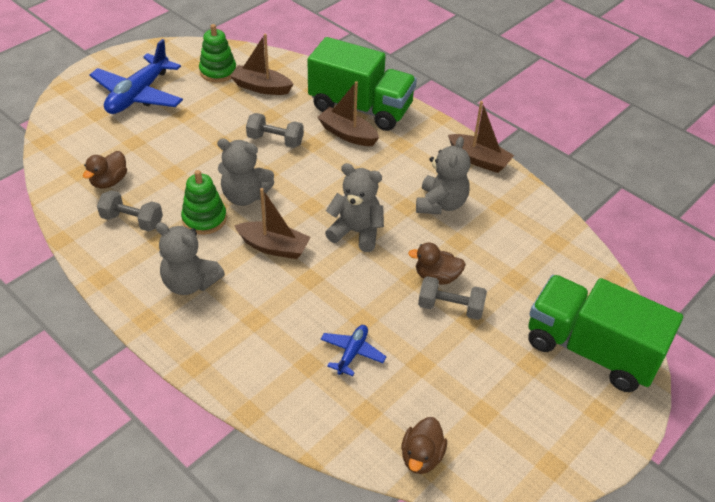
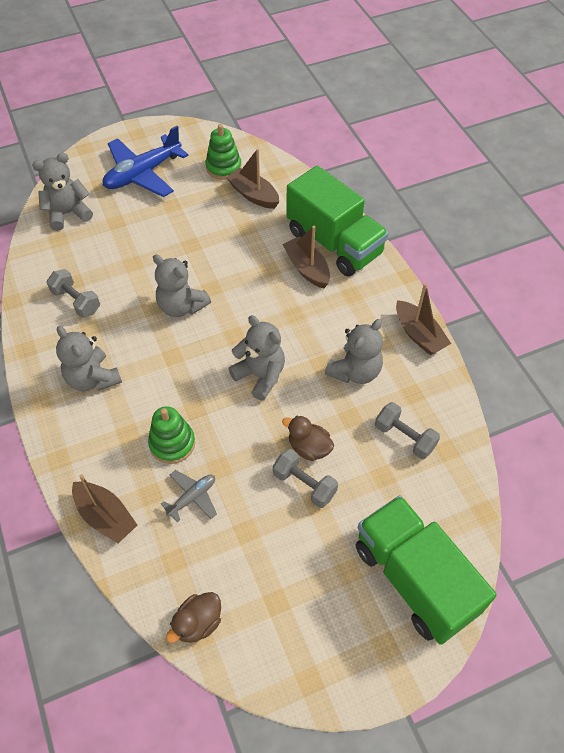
camera: 25 degrees right, 10 degrees up
(78, 147) = (68, 213): none -> grey teddy bear
(109, 181) = (77, 256): brown duck -> none
(204, 219) = (136, 318): green stacking toy -> green stacking toy (172, 443)
(273, 247) = (180, 366): brown boat -> brown boat (105, 516)
(275, 140) = (237, 256): grey dumbbell -> grey dumbbell (404, 437)
(352, 353) = (192, 497): blue plane -> grey plane

